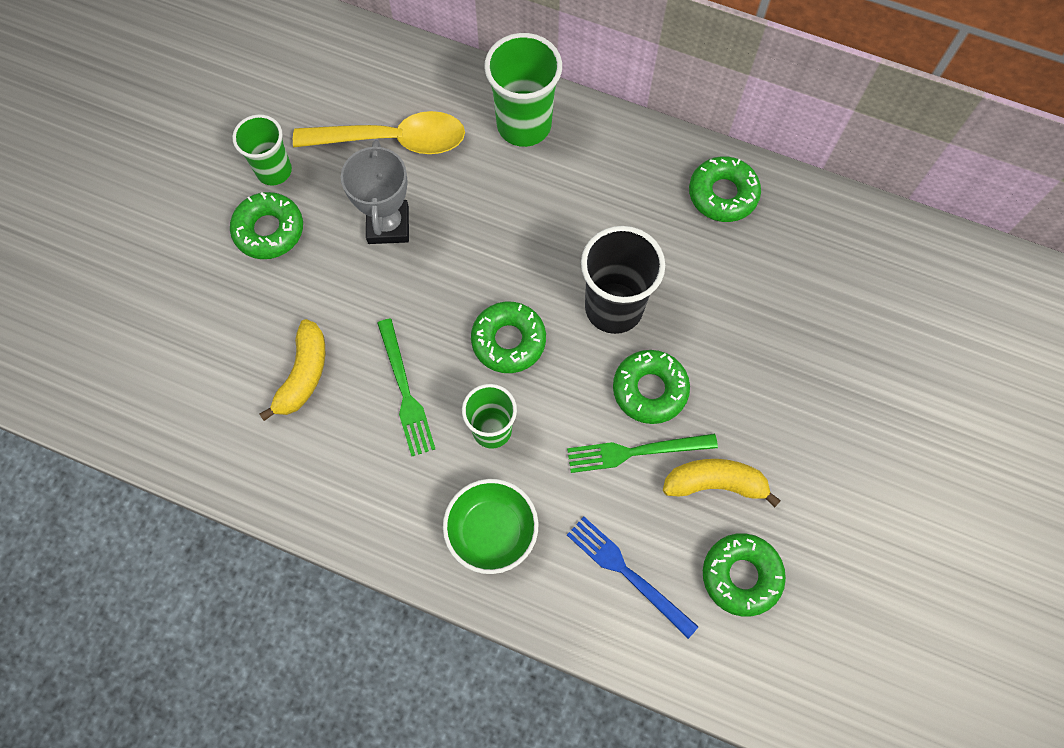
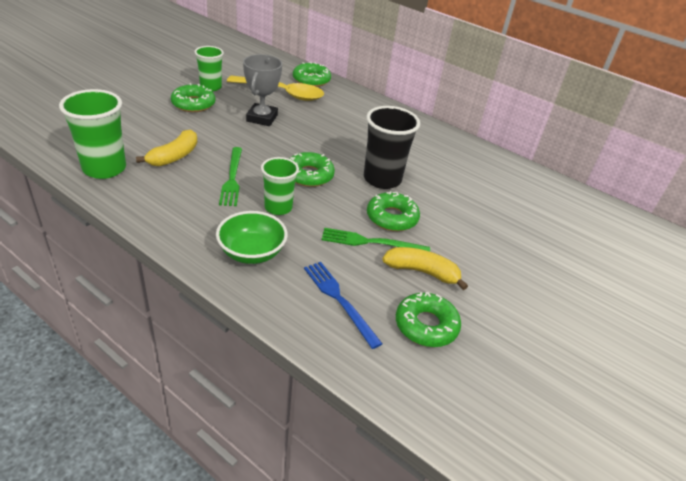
camera: 10 degrees right, 30 degrees down
(524, 125) = (358, 105): green cup -> green cup (104, 168)
(723, 194) = (467, 154): green donut -> green donut (311, 80)

